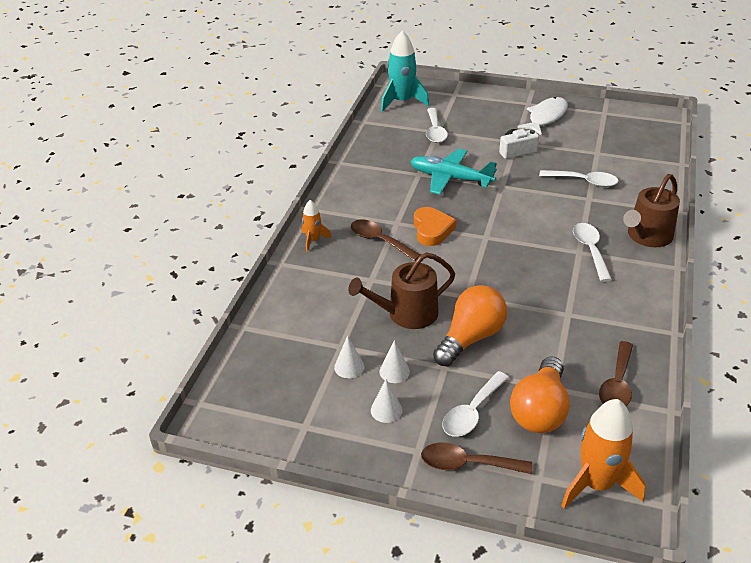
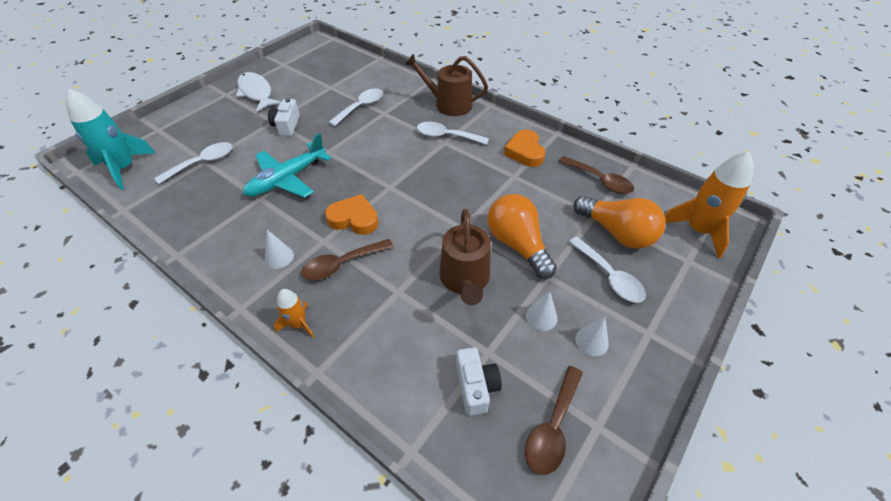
camera: 70 degrees left, 10 degrees up
(307, 347) = (476, 386): none -> white camera
(349, 367) = (522, 354): white cone -> white cone (279, 257)
(435, 131) = (202, 163): white spoon -> white spoon turned 60 degrees counterclockwise
(467, 464) = (669, 301): brown spoon -> brown spoon (552, 427)
(615, 313) = (525, 152): none -> orange heart
(647, 236) = (449, 104): brown watering can -> brown watering can turned 135 degrees clockwise

